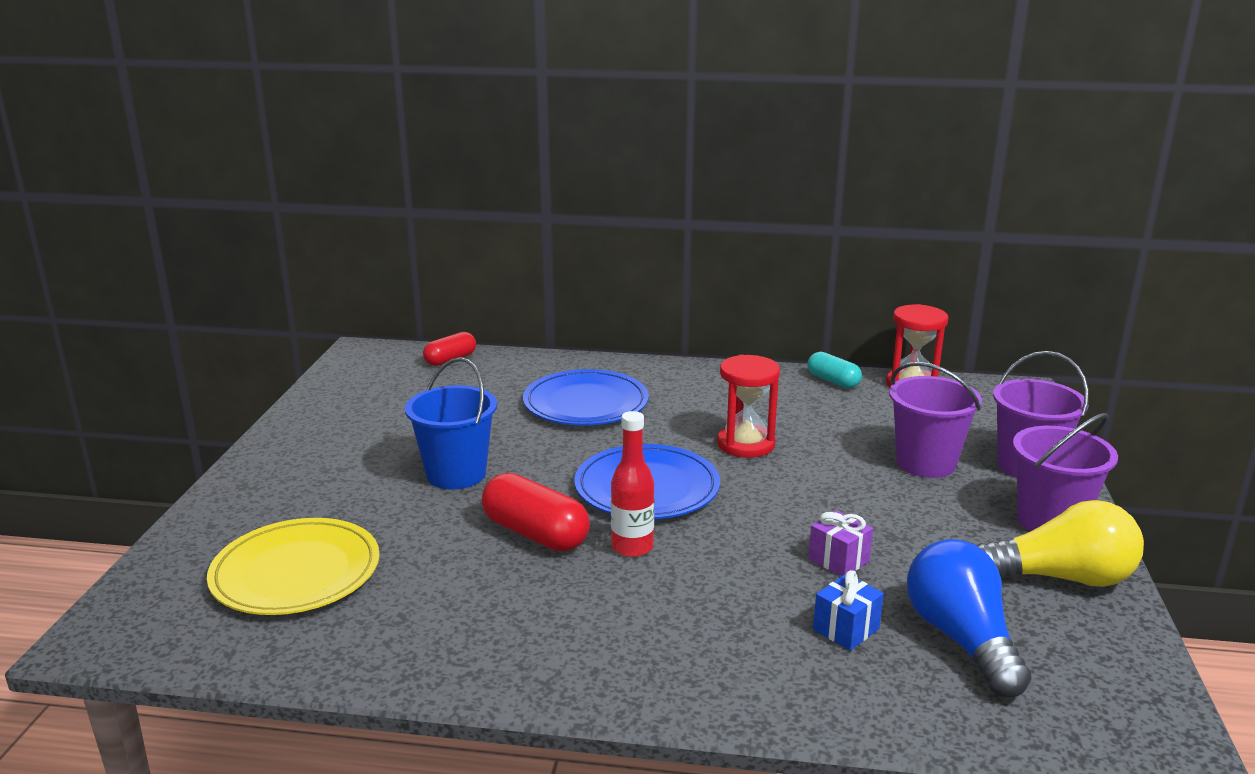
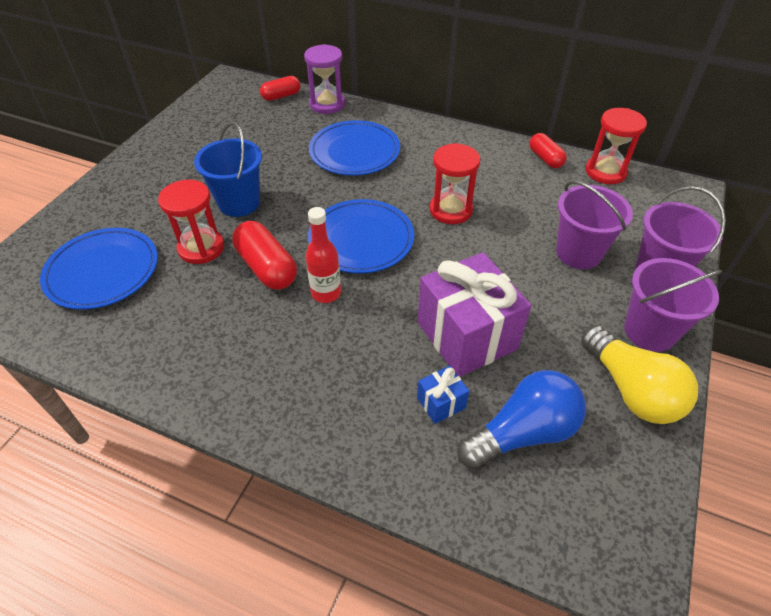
camera: 15 degrees right, 25 degrees up
(296, 572) = (102, 271): yellow plate -> blue plate
(429, 527) = (201, 248): none -> red hourglass
(520, 361) = (327, 104): none -> purple hourglass
(833, 381) = (545, 158): turquoise capsule -> red capsule
(838, 560) = (467, 335): purple gift -> purple gift, size x2.28
(962, 639) = (523, 432): blue light bulb -> blue light bulb turned 60 degrees clockwise
(1061, 578) = (631, 389): yellow light bulb -> yellow light bulb turned 45 degrees clockwise

